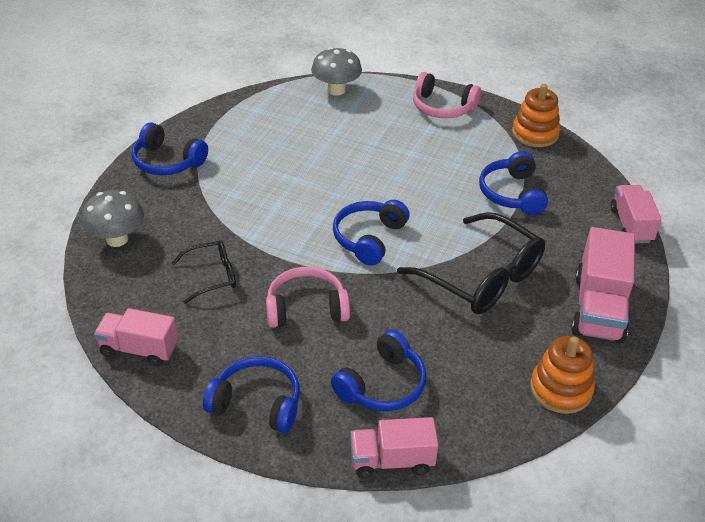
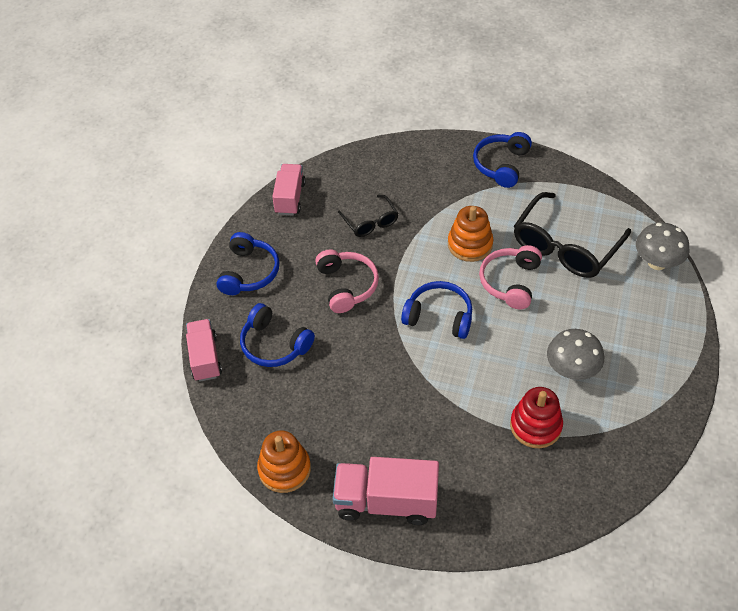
camera: 85 degrees right, 10 degrees up
(117, 239) = (399, 158): grey mushroom -> grey mushroom (571, 370)
(442, 107) = (664, 356): pink headphones -> pink headphones (510, 282)
(482, 277) = (407, 405): black glasses -> black glasses (565, 247)
(512, 193) = (535, 426): blue headphones -> red stacking toy
(535, 133) = (648, 445): orange stacking toy -> orange stacking toy (470, 244)
(631, 225) = (515, 537): pink truck -> none

